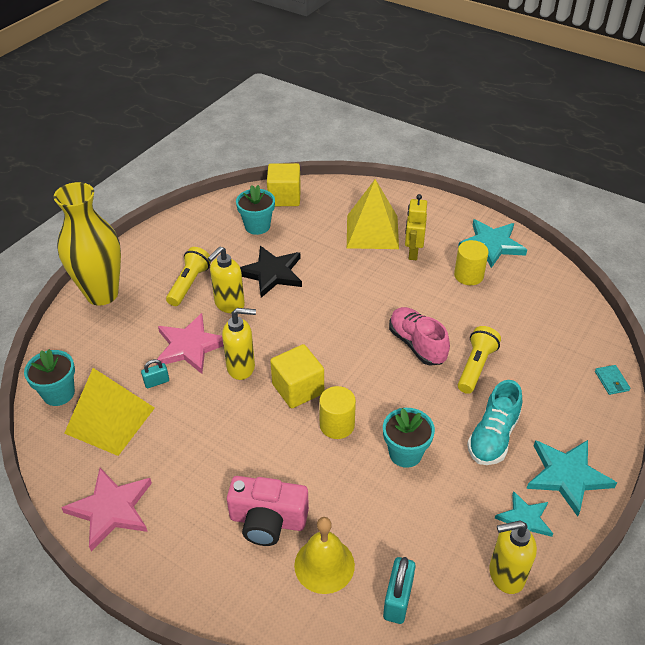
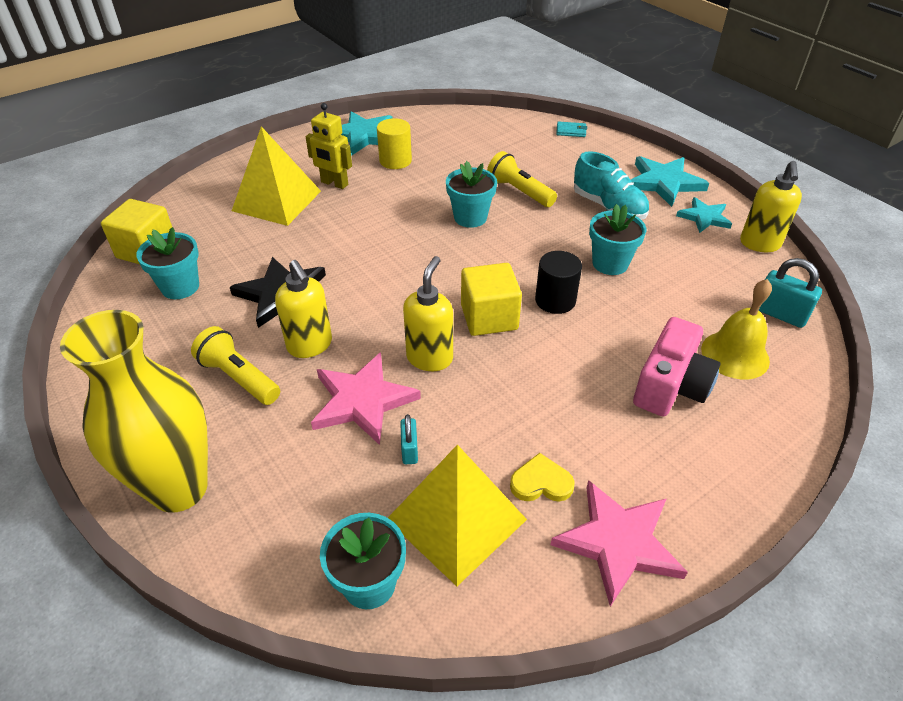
camera: 70 degrees left, 0 degrees up
(149, 457) = (541, 482): none -> yellow heart
(337, 425) = (555, 300): yellow cylinder -> black cylinder
(417, 344) = (470, 217): pink shoe -> turquoise flower pot

